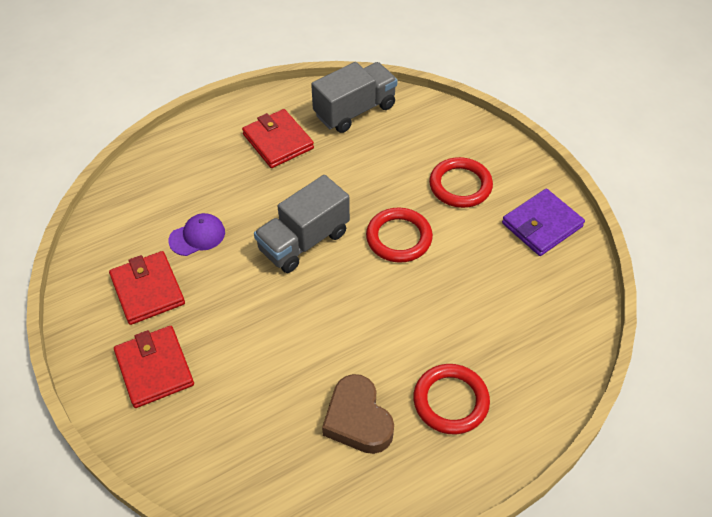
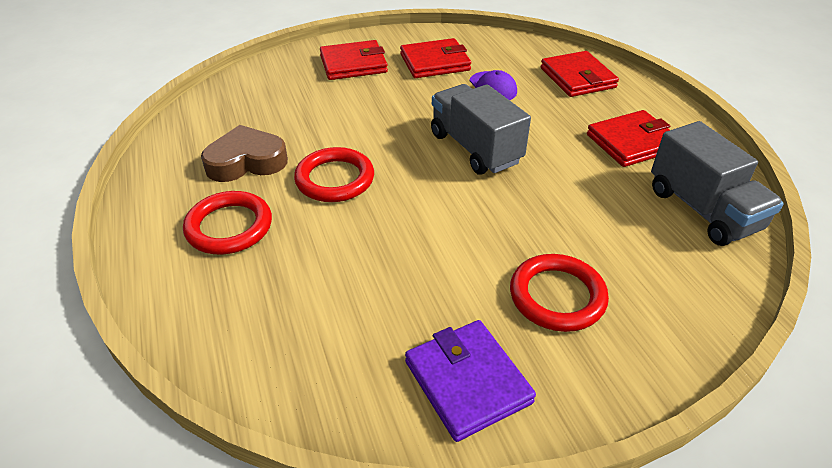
camera: 100 degrees right, 10 degrees down
(175, 173) = (577, 78): none -> red wallet
(399, 238) = (468, 220): red ring -> red ring (335, 179)

